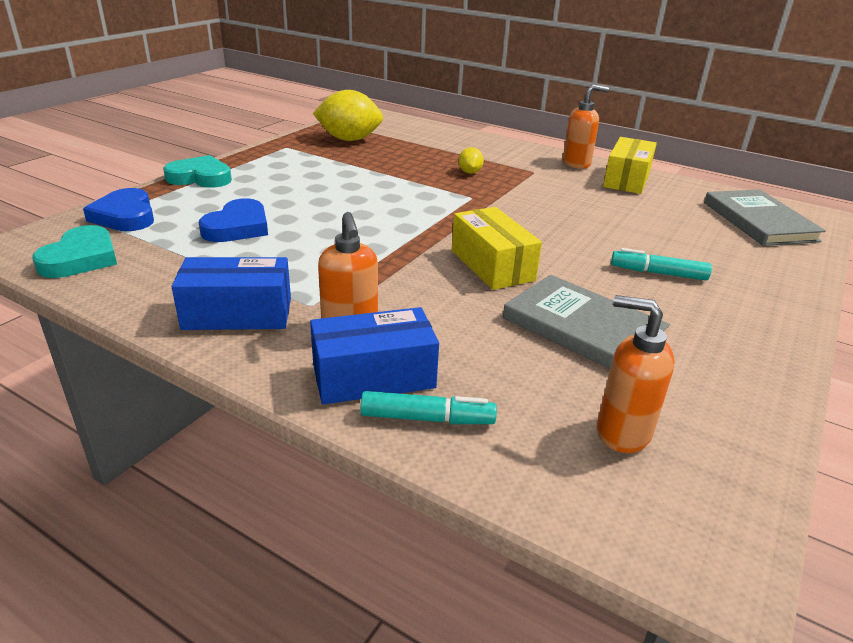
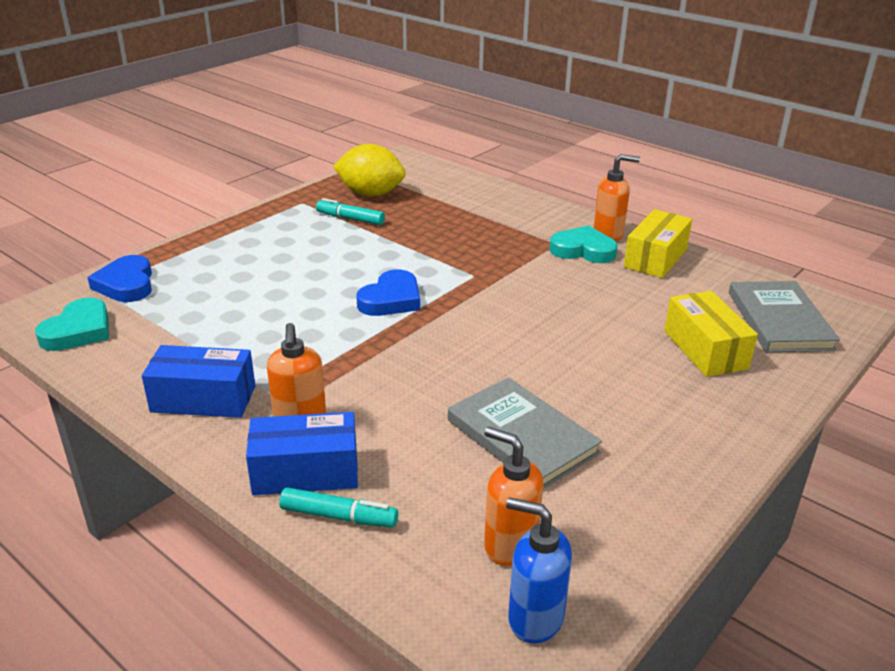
camera: 10 degrees right, 0 degrees up
(200, 178) = (206, 240): turquoise heart -> turquoise heart (583, 250)
(238, 227) = (228, 302): blue heart -> blue heart (391, 299)
(470, 172) = (484, 242): yellow lemon -> none
(492, 265) = (461, 360): yellow box -> yellow box (705, 349)
(658, 273) = (631, 379): turquoise marker -> turquoise marker (350, 219)
(686, 506) = (534, 618): none -> blue soap dispenser

